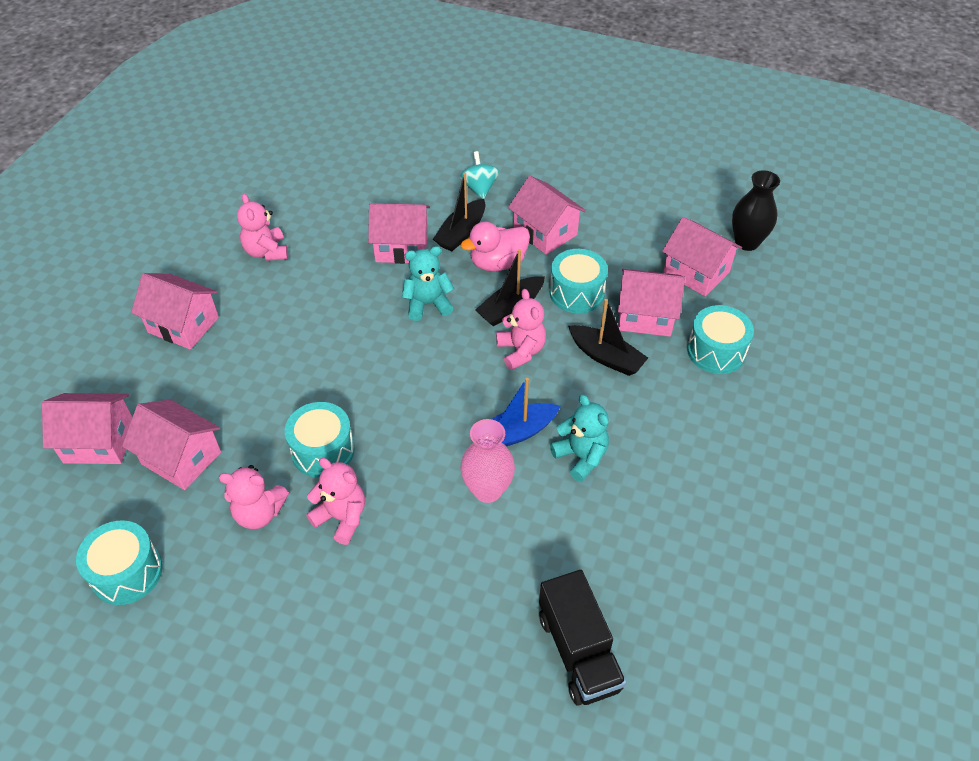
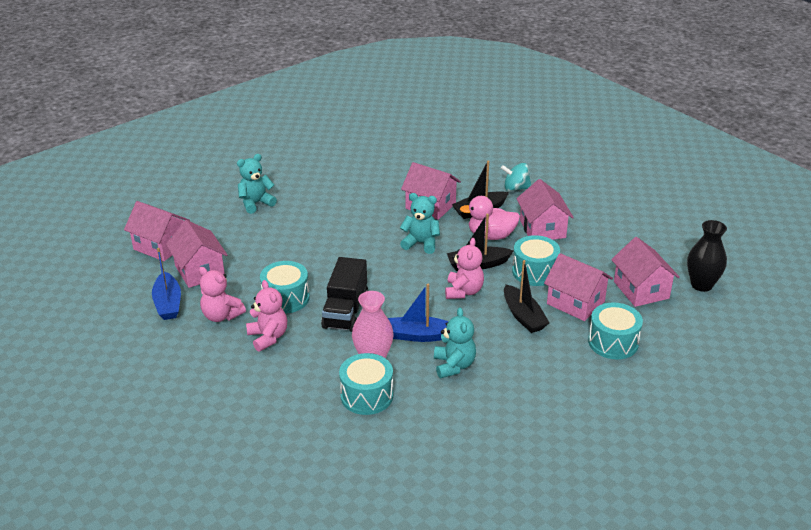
camera: 30 degrees right, 15 degrees down
(127, 572) = (125, 315): turquoise drum -> turquoise drum (367, 395)
(174, 526) = (168, 303): none -> blue boat
(183, 325) = (256, 203): pink house -> turquoise teddy bear
(266, 252) = (338, 181): pink teddy bear -> none
(479, 188) = (516, 188): turquoise spinning top -> turquoise spinning top turned 105 degrees counterclockwise
(578, 651) = (358, 469): black truck -> black truck (345, 311)

